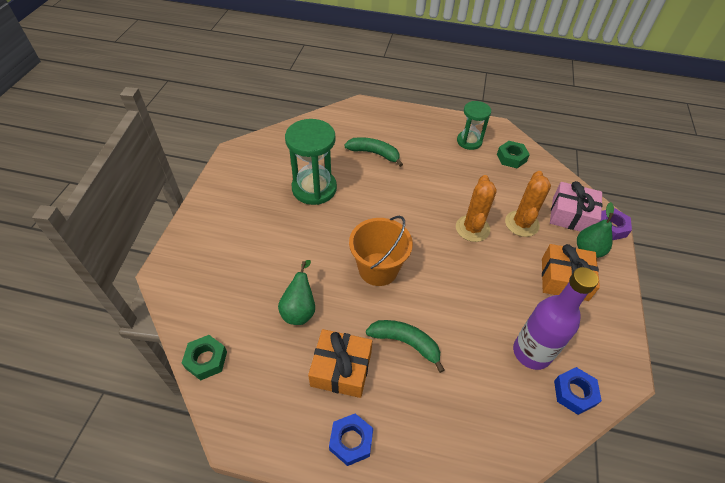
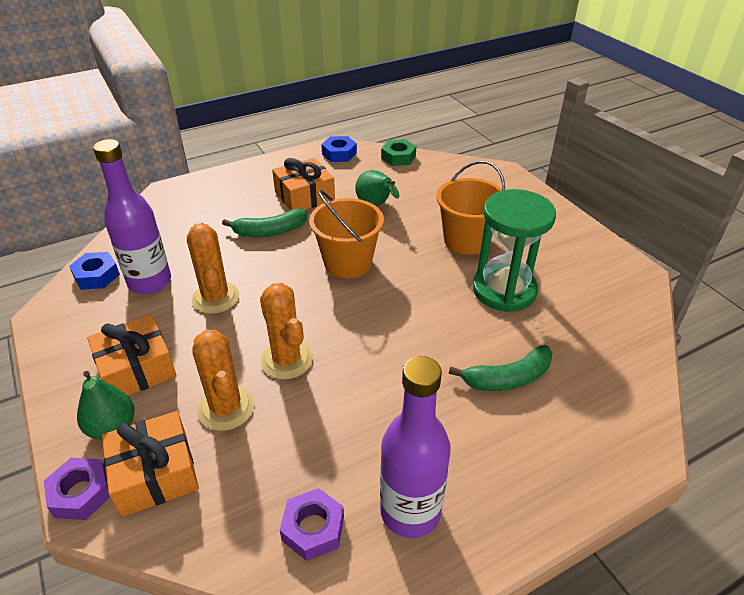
camera: 140 degrees right, 10 degrees down
(285, 232) = (466, 240): none -> orange bucket
(351, 441) = (261, 175): blue nut -> blue nut (339, 154)
(469, 141) = (410, 511): green hourglass -> purple bottle
(489, 302) = (215, 298): none -> orange cactus
(511, 158) = (313, 528): green nut -> purple nut
(571, 215) = (155, 474): pink gift -> orange gift

